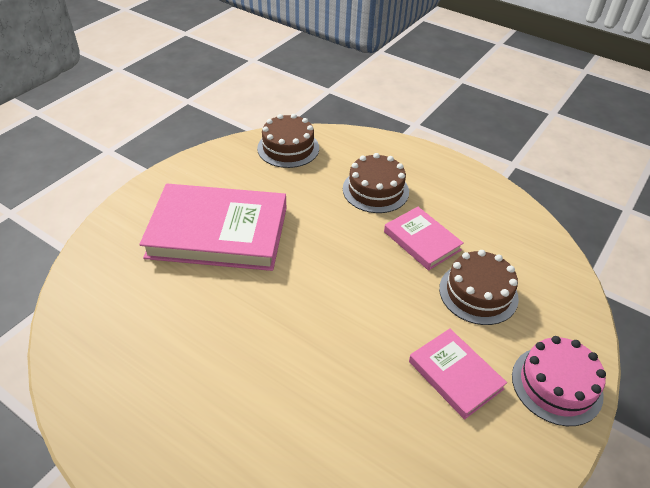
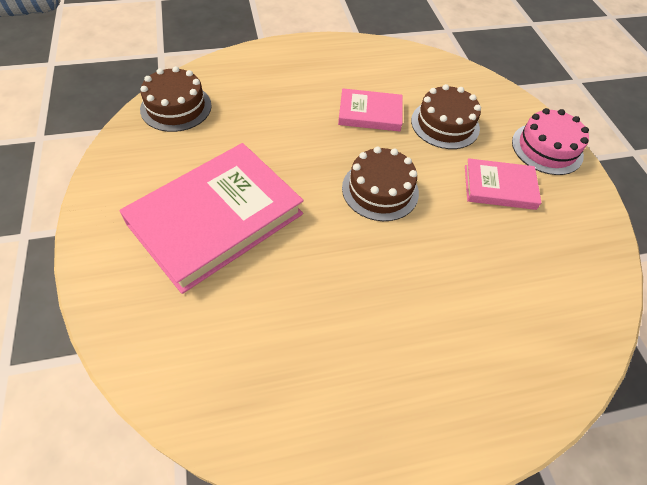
camera: 50 degrees left, 10 degrees up
(375, 190) = (291, 97): brown cake -> brown cake (380, 190)

